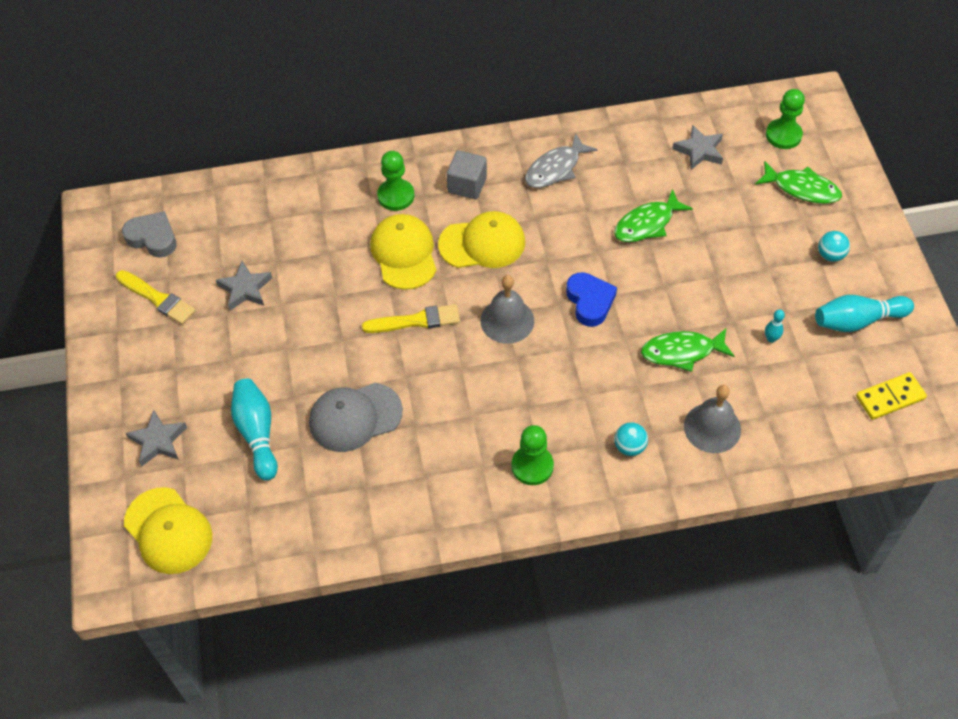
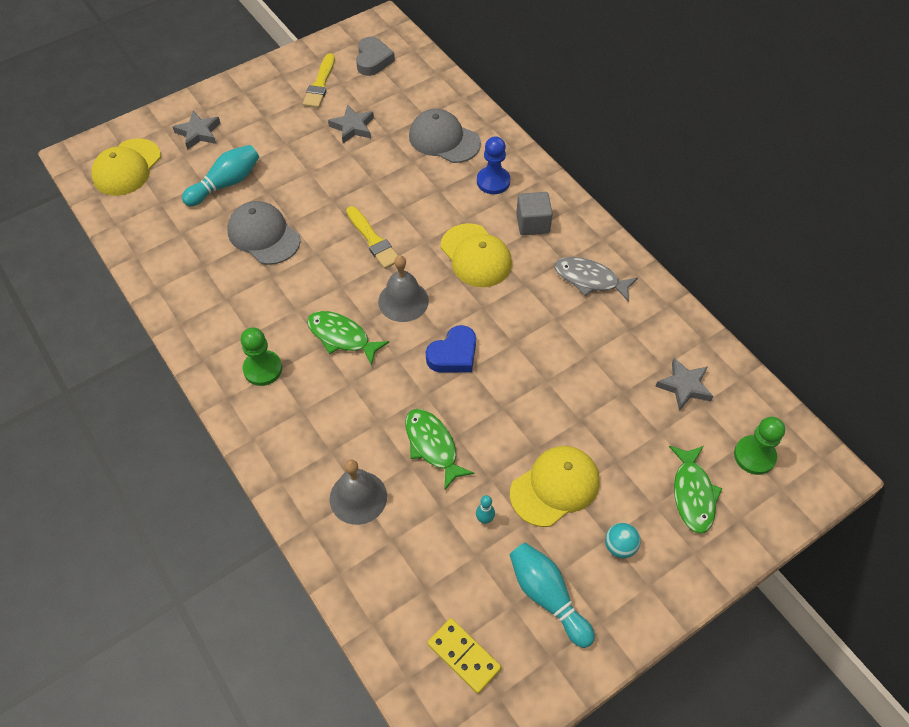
camera: 65 degrees right, 0 degrees up
(314, 216) = (444, 139): none -> grey cap
(396, 196) = (493, 181): green pawn -> blue pawn
(404, 253) = (437, 208): yellow cap -> yellow cap (555, 487)
(629, 447) = (310, 435): turquoise ball -> none
(647, 223) = (567, 371): green fish -> green fish (342, 337)

